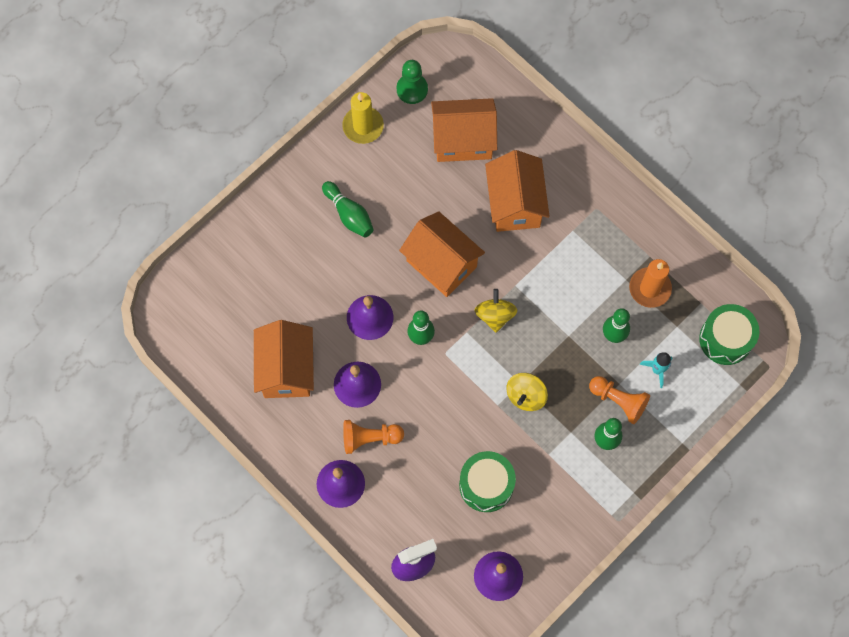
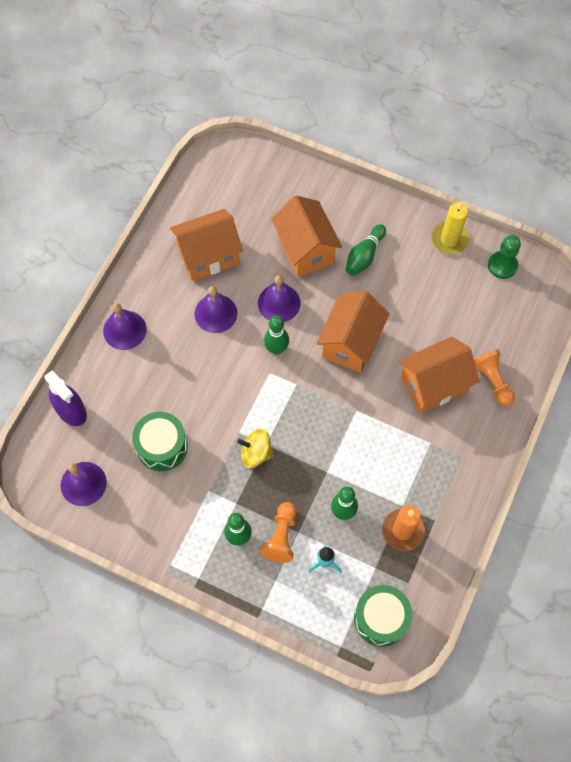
camera: 70 degrees right, 5 degrees down
(370, 438) = (171, 339): orange pawn -> orange pawn (492, 381)
(463, 140) = (474, 322): orange house -> orange house (305, 250)
(495, 315) = (321, 402): yellow spinning top -> none

